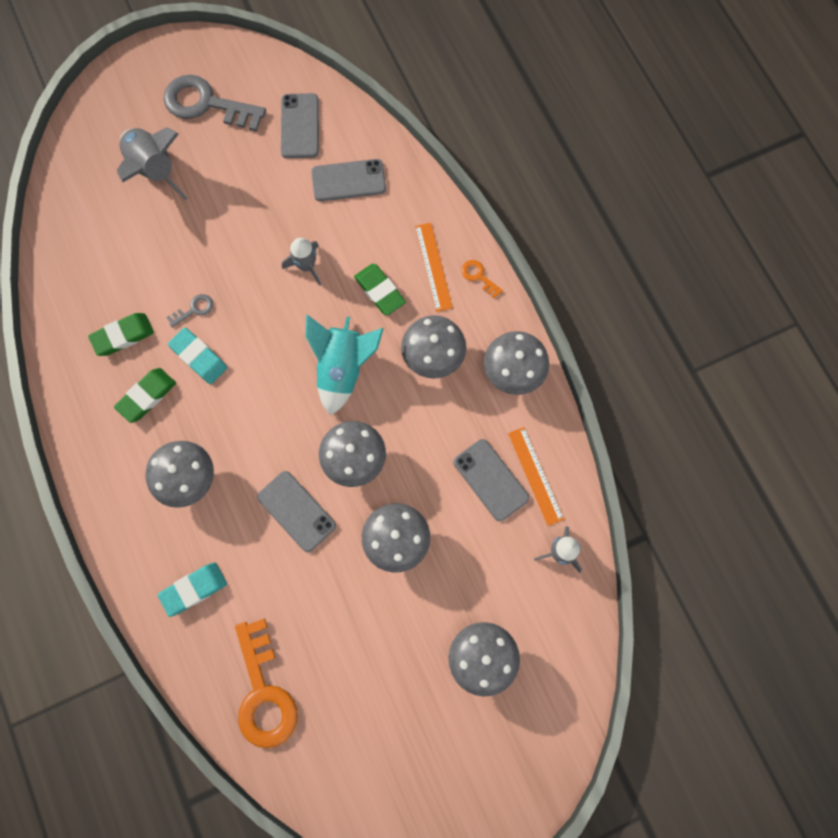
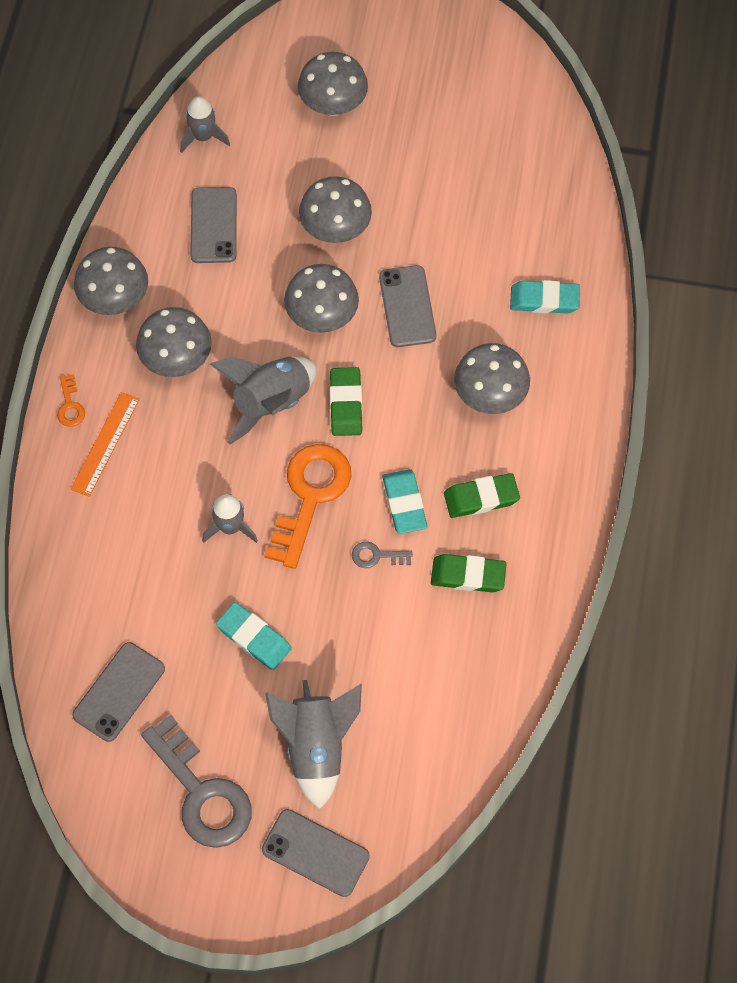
camera: 145 degrees left, 10 degrees down
(239, 208) = (254, 638): none -> turquoise eraser
(263, 693) = (535, 187): orange key -> orange key (310, 496)
(343, 368) = (271, 403): turquoise rocket -> grey rocket
(348, 180) = (116, 591): grey phone -> grey phone (315, 853)
(379, 291) = (177, 454): green eraser -> green eraser (346, 404)
(535, 475) = (172, 205): orange ruler -> none

